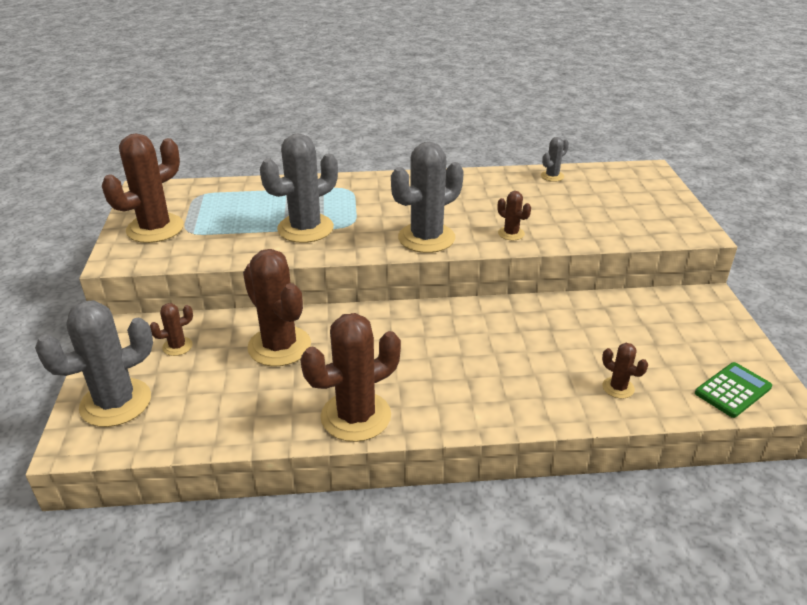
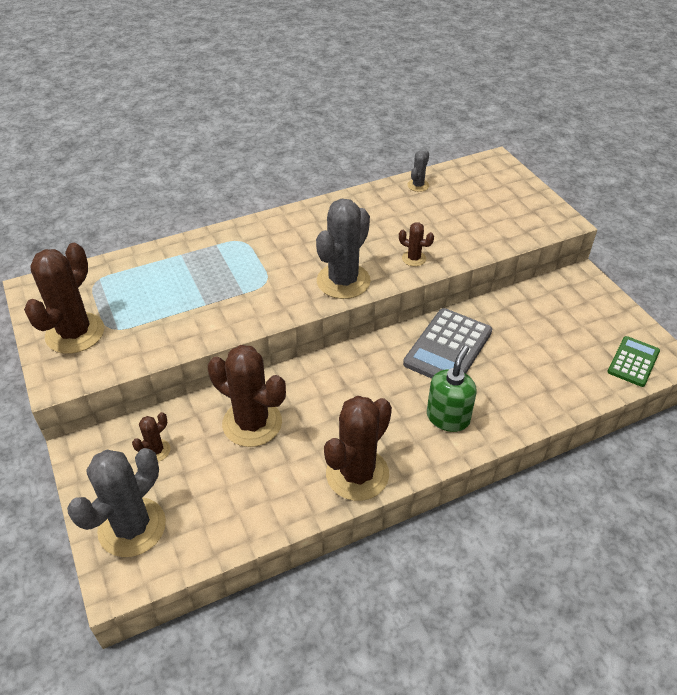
camera: 20 degrees left, 10 degrees up
(305, 228) = (226, 297): grey cactus -> none
(482, 390) = (448, 417): none -> green soap dispenser
(518, 328) = (448, 348): none -> grey calculator
(618, 388) = (550, 384): brown cactus -> none

